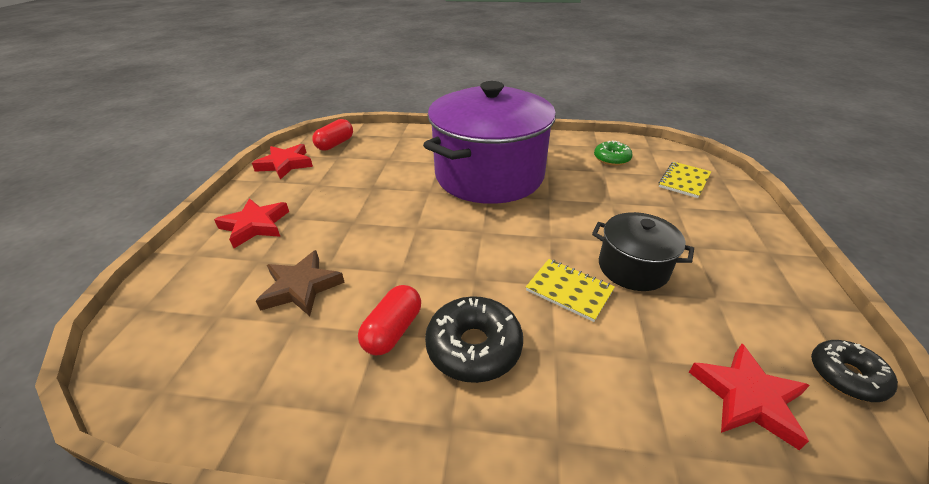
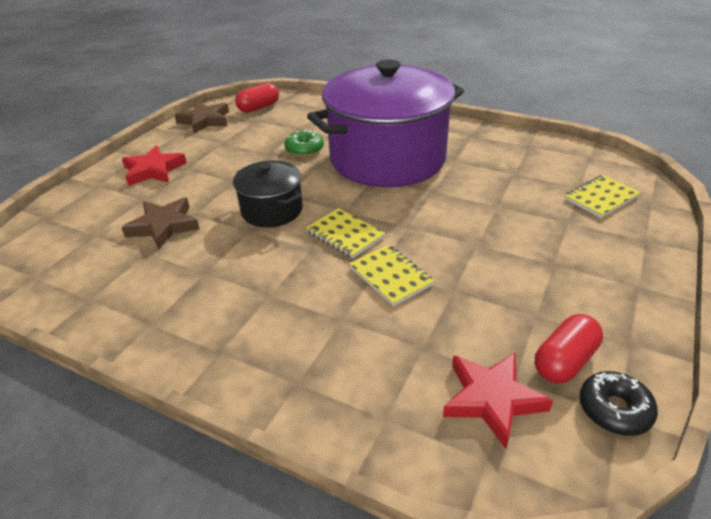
camera: 20 degrees right, 0 degrees up
(285, 164) = (205, 120): red star -> brown star
(393, 330) = (216, 274): red capsule -> red capsule (564, 361)
(474, 347) = (274, 301): black donut -> none
(499, 256) = (345, 234): none -> yellow notebook
(611, 159) = (534, 162): green donut -> green donut (304, 149)
(633, 268) = (470, 270): black pot -> black pot (272, 210)

